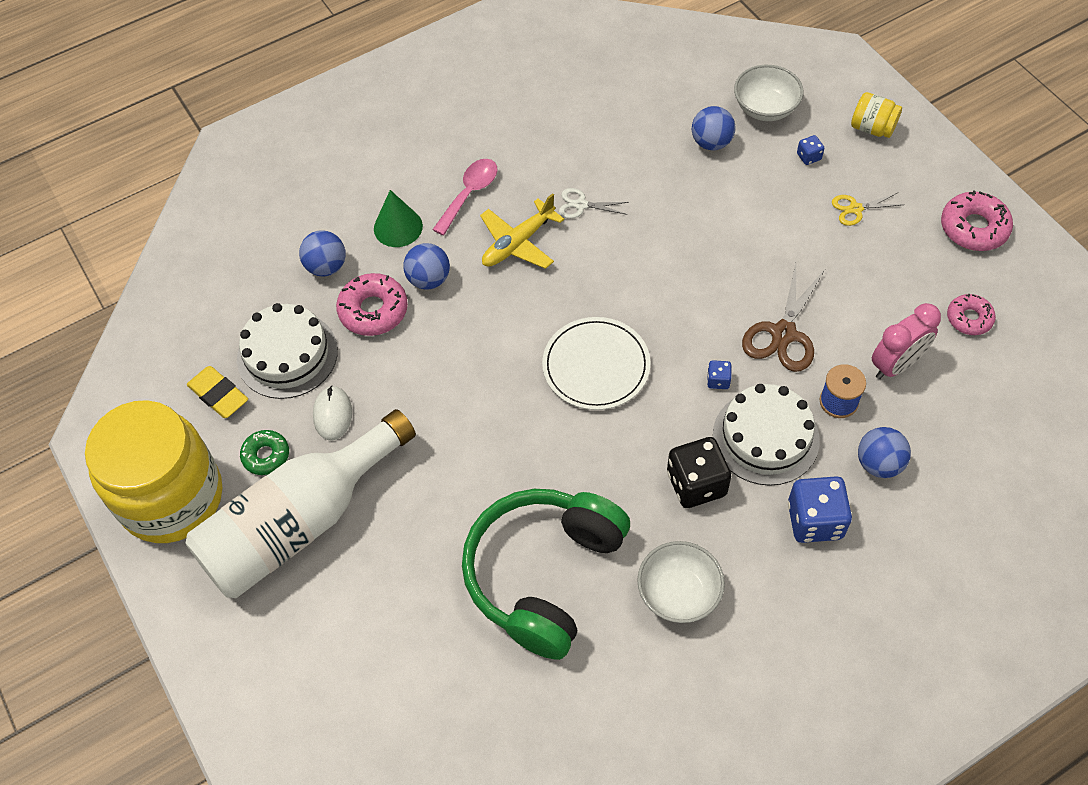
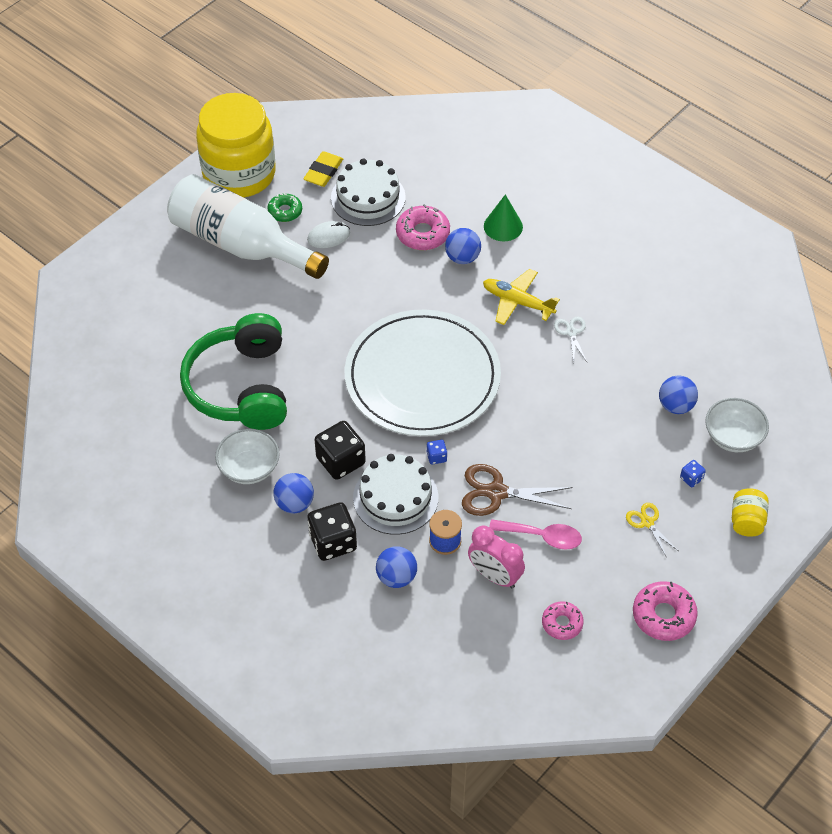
camera: 70 degrees right, 5 degrees down
(326, 266) = (451, 196): blue ball -> blue ball (294, 503)
(469, 194) = (553, 260): pink spoon -> pink spoon (542, 536)
(543, 575) = (241, 386): green headphones -> green headphones turned 105 degrees counterclockwise
(596, 366) = (422, 377): white plate -> white plate, size x1.82
(815, 520) = (333, 542): blue dice -> black dice

